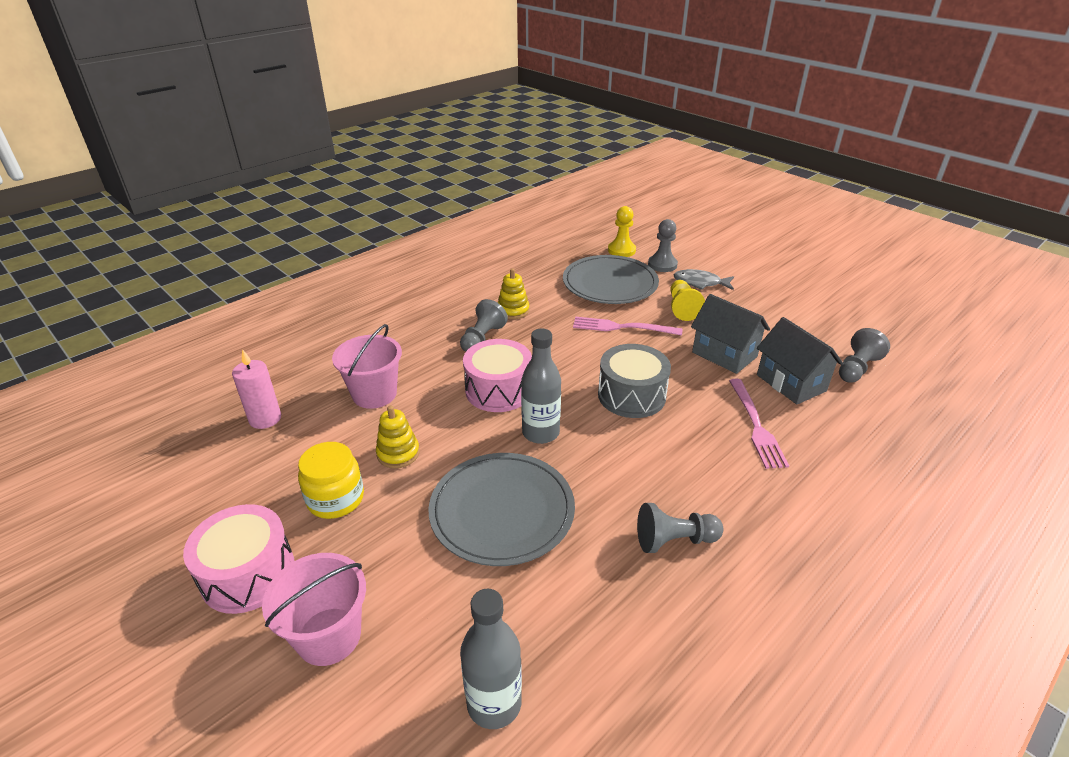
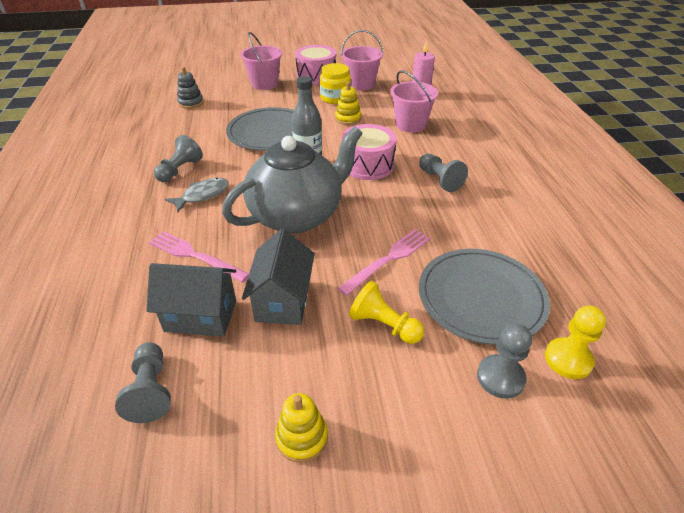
camera: 125 degrees right, 5 degrees up
(260, 494) = (361, 84): none -> pink bucket
(494, 703) = (191, 103): grey bottle -> grey stacking toy
(513, 310) = (472, 210): yellow stacking toy -> yellow stacking toy (302, 437)
(631, 395) = (297, 215): grey drum -> grey teapot
(700, 283) = (425, 384): grey fish -> grey fish (202, 195)
(724, 354) = (283, 300): grey house -> grey house turned 75 degrees counterclockwise

